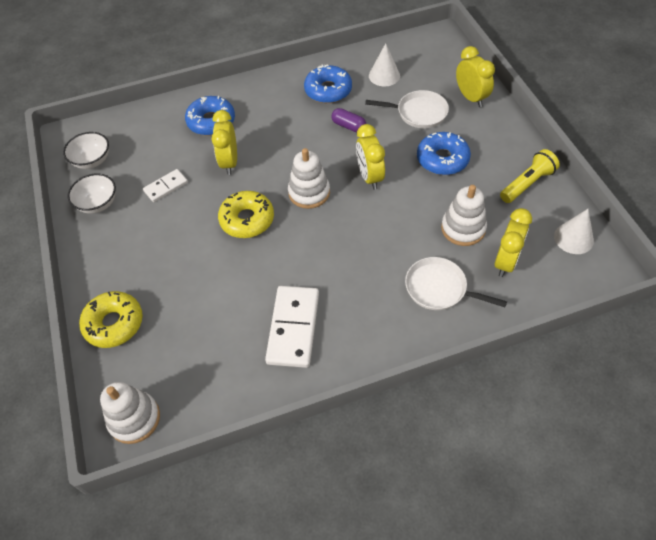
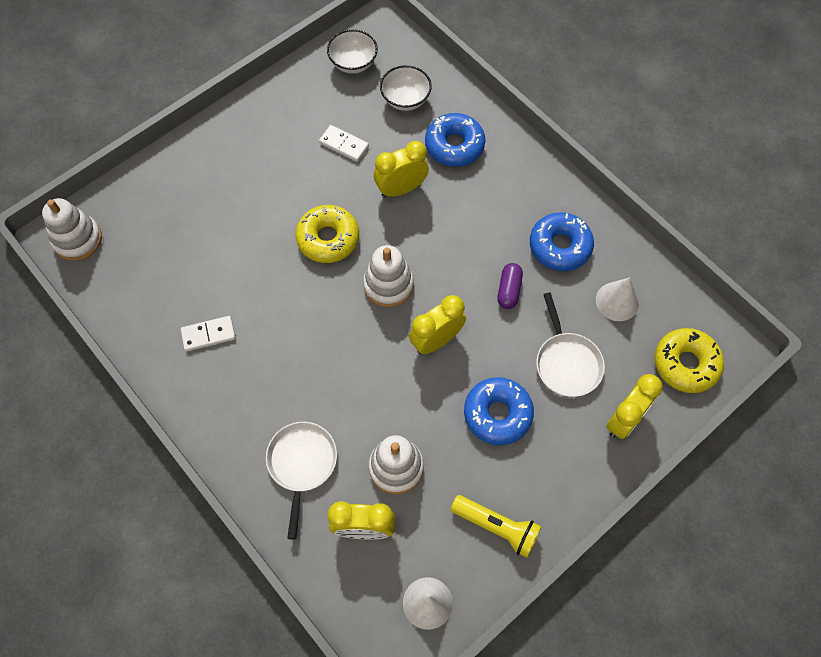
camera: 65 degrees right, 10 degrees up
(98, 203) = (300, 96): white bowl -> white bowl (405, 99)
(114, 324) = (167, 177): yellow donut -> yellow donut (685, 364)
(293, 328) = (208, 334): white domino -> white domino, size x0.56

